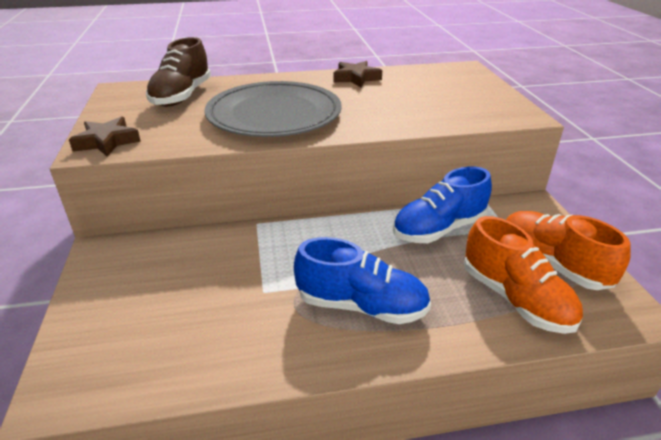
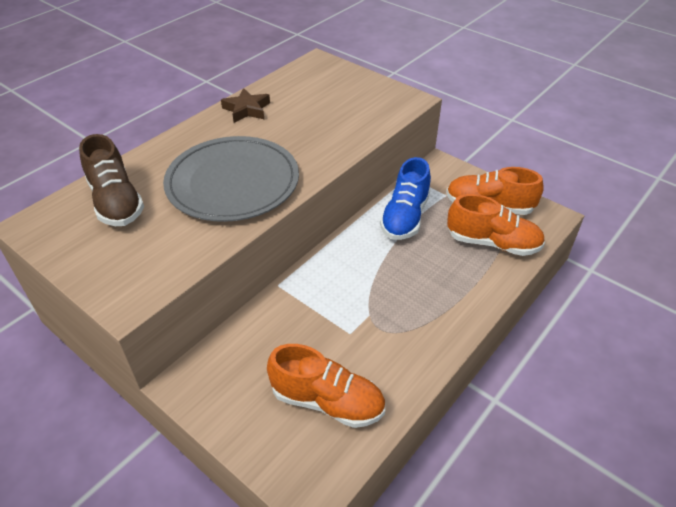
camera: 40 degrees left, 10 degrees up
(107, 142) = (128, 286): brown star -> none
(170, 333) = (327, 401): none -> orange shoe
(361, 306) = (419, 302): blue shoe -> none

